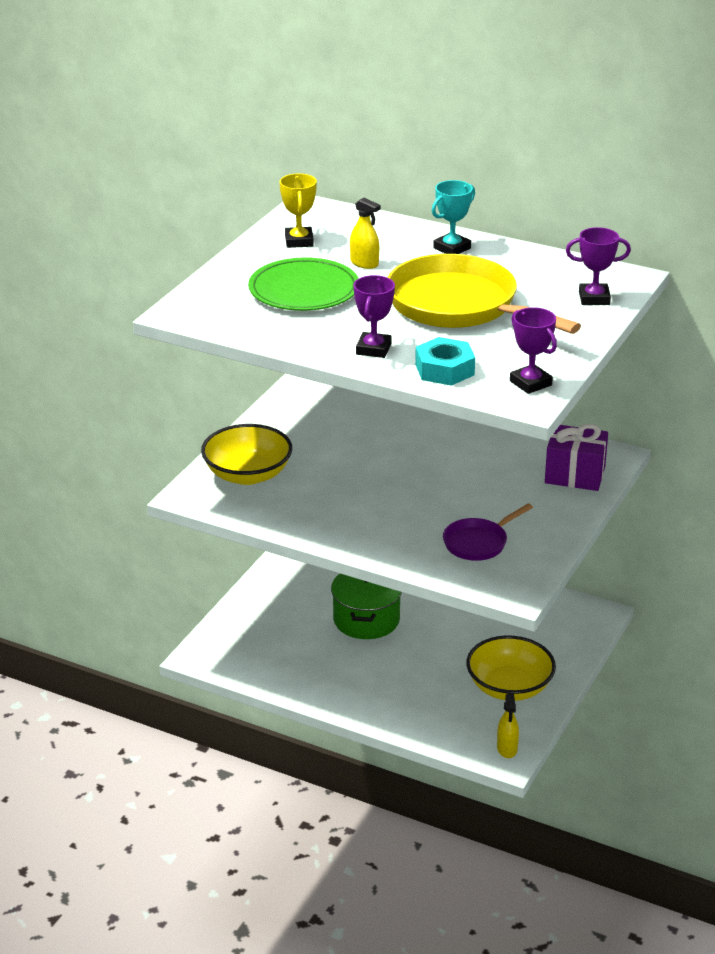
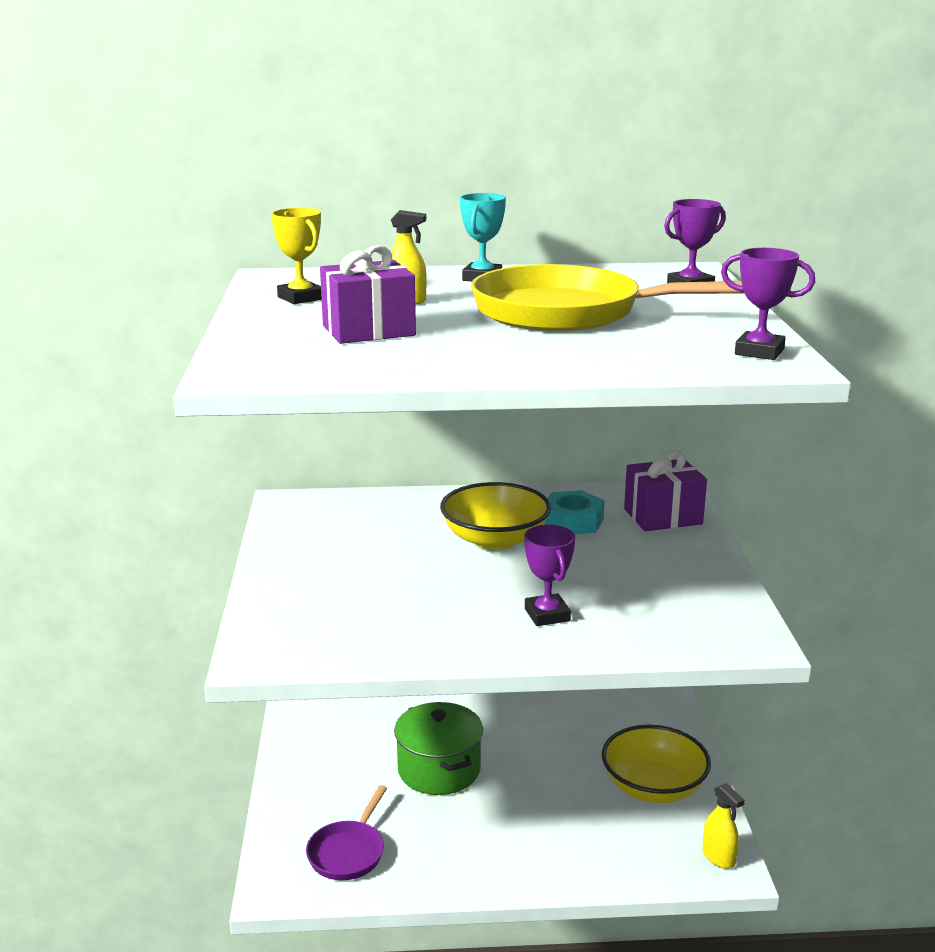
camera: 30 degrees left, 10 degrees down
(247, 474) = (309, 613): yellow bowl -> yellow bowl (495, 540)
(304, 290) = (368, 331): green plate -> purple gift
(373, 349) = (536, 360): purple trophy -> purple trophy (547, 615)
(444, 369) = (648, 360): turquoise nut -> turquoise nut (572, 521)
(478, 543) = (652, 605): purple pan -> purple pan (348, 852)

